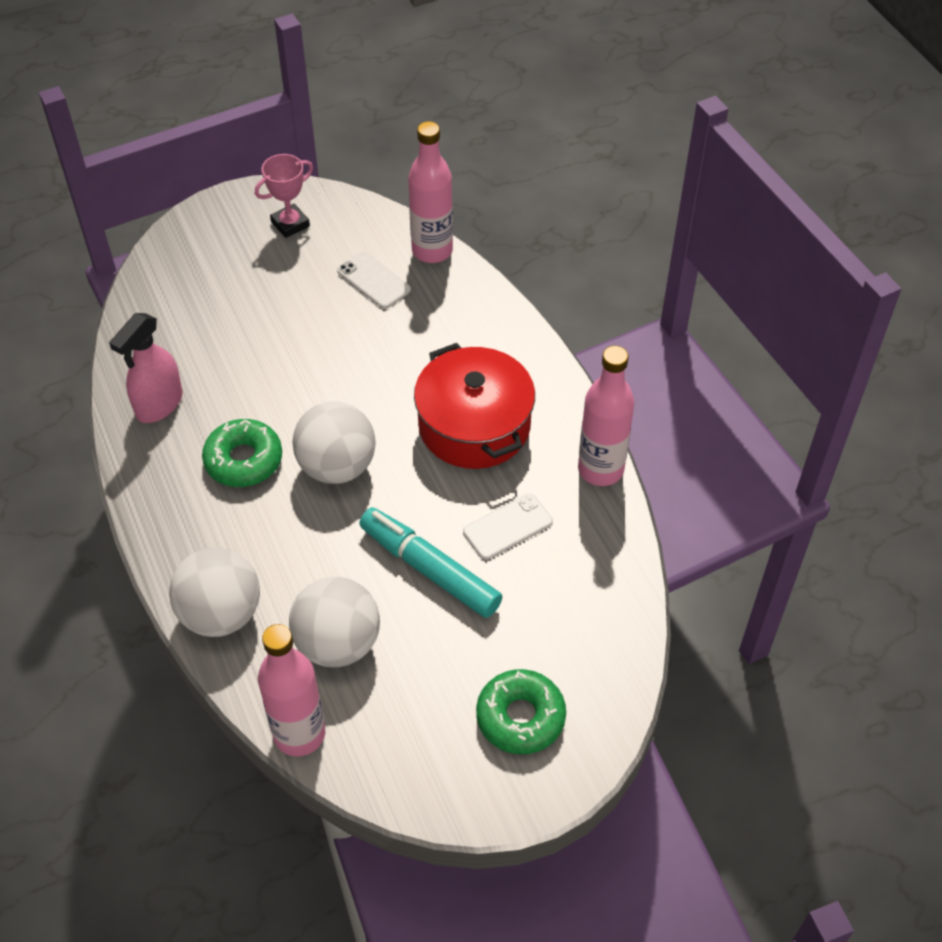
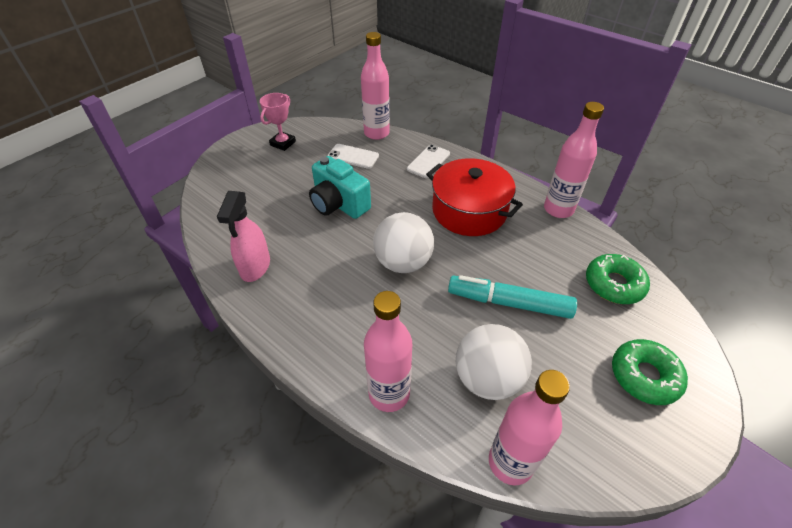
camera: 25 degrees left, 5 degrees down
(221, 614) = (389, 394): white ball -> pink bottle
(243, 460) = (337, 281): green donut -> green donut (614, 284)
(308, 352) = (338, 204): none -> turquoise camera
(507, 527) = (534, 259): white phone -> white phone (428, 161)

